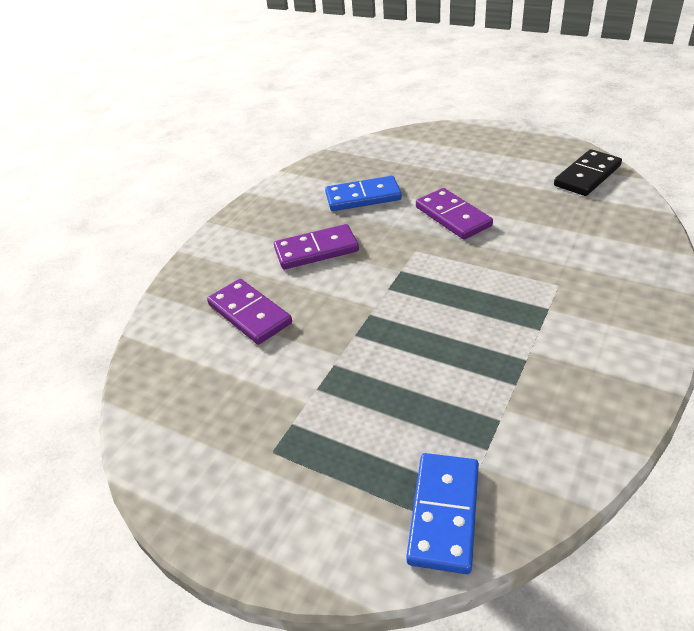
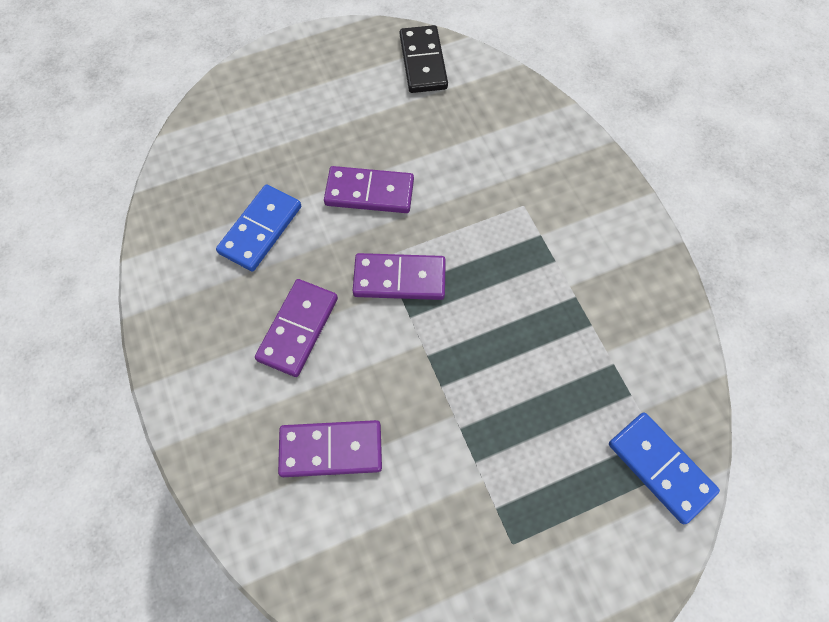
camera: 55 degrees left, 25 degrees up
(409, 267) = (399, 279): none -> purple domino

